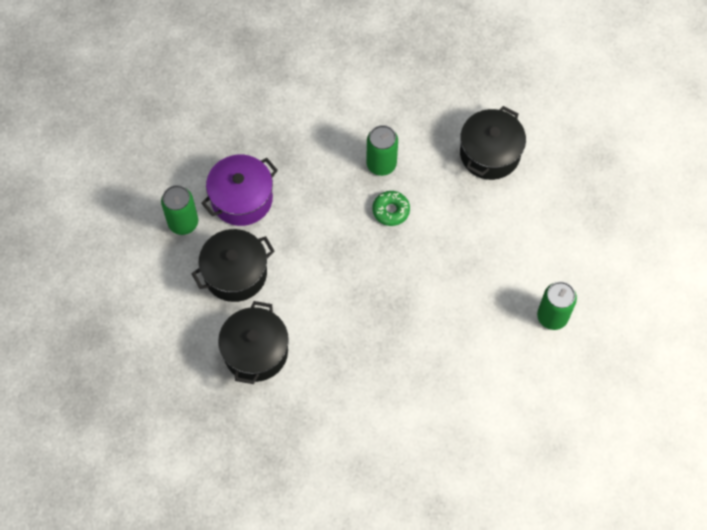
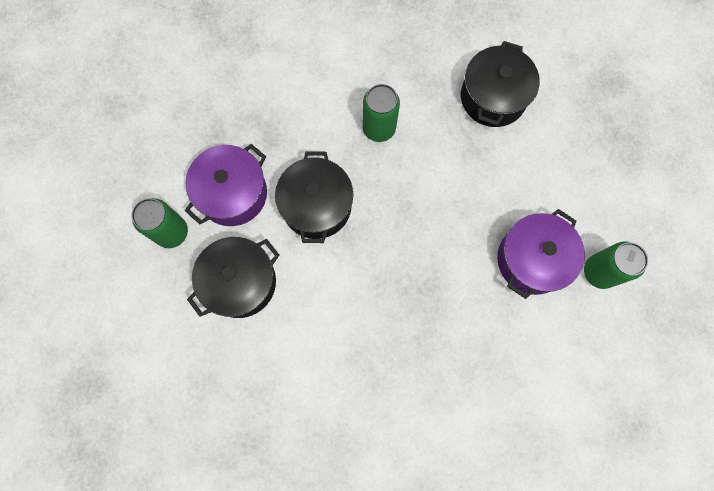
camera: 10 degrees left, 10 degrees up
(255, 351) = (279, 372): black pot -> black pot (316, 206)
(391, 211) = (399, 180): green donut -> none
(494, 296) = (531, 260): none -> purple pot

